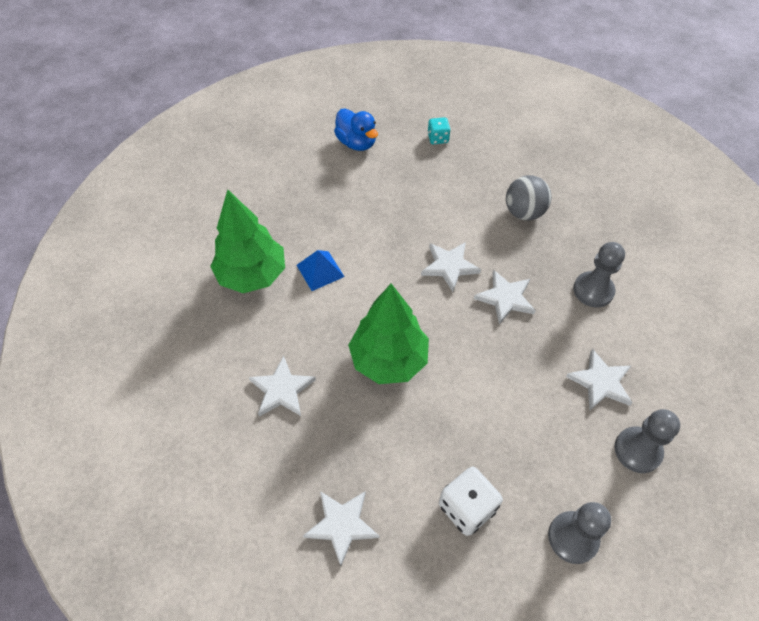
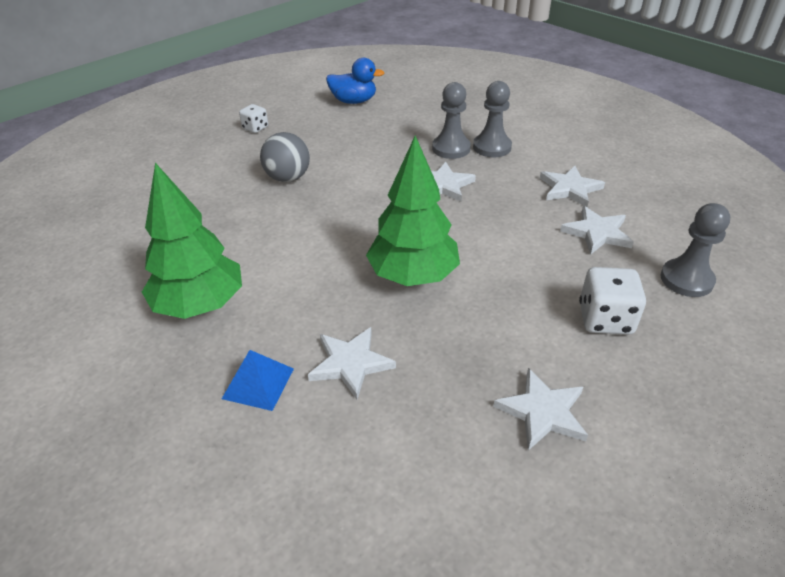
camera: 45 degrees left, 15 degrees down
(320, 270) = (267, 260): blue pyramid -> blue pyramid (258, 383)
(356, 143) = (183, 164): blue duck -> blue duck (354, 101)
(438, 138) = (255, 128): turquoise dice -> white dice
(449, 266) = (375, 192): white star -> white star (597, 233)
(524, 212) = (384, 134): grey ball -> grey ball (288, 178)
(637, 450) = (643, 207): grey pawn -> grey pawn (451, 148)

